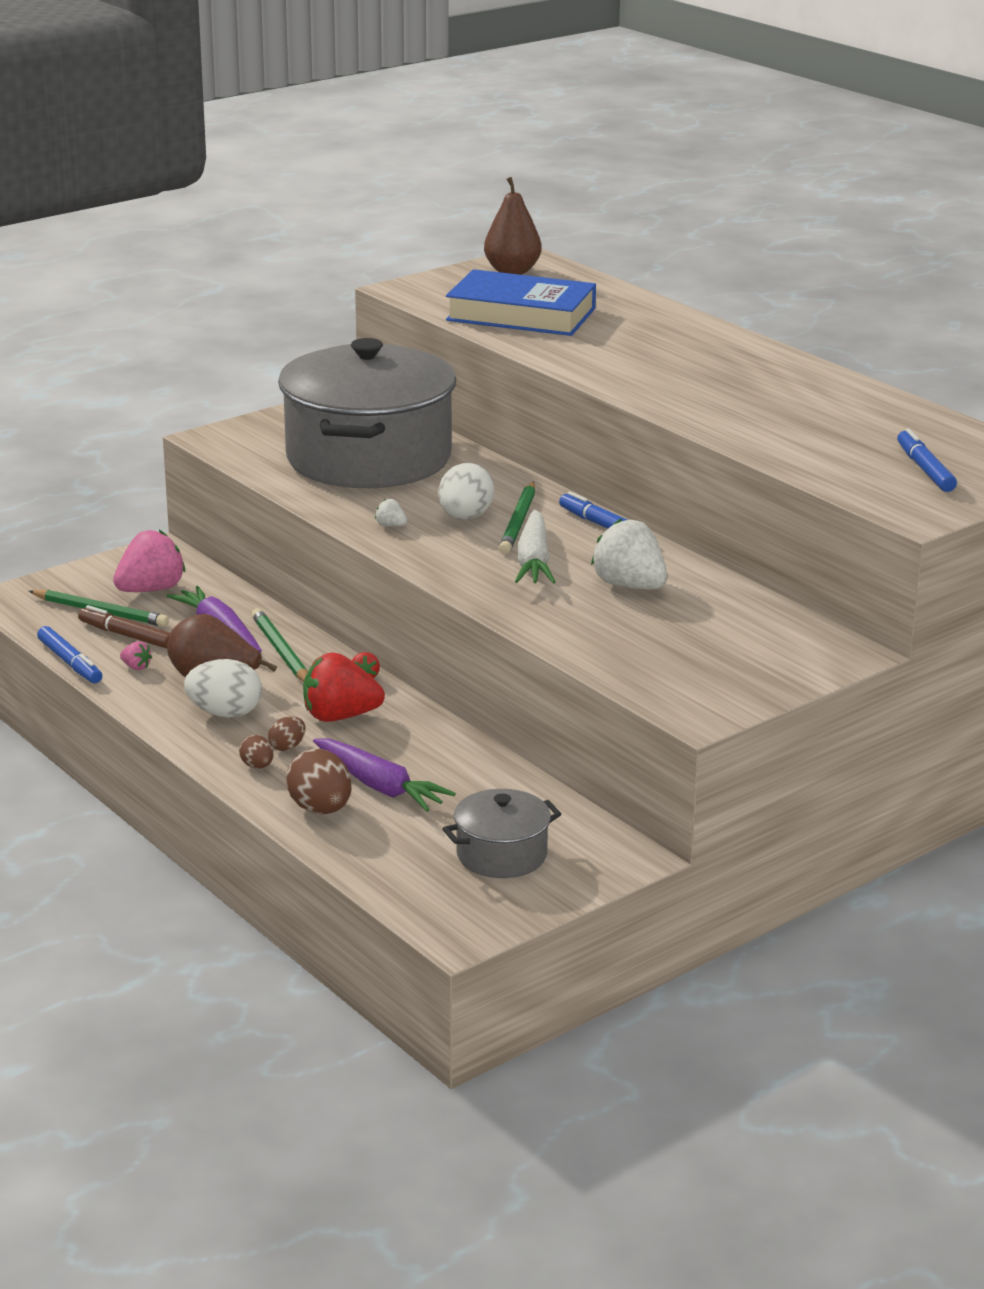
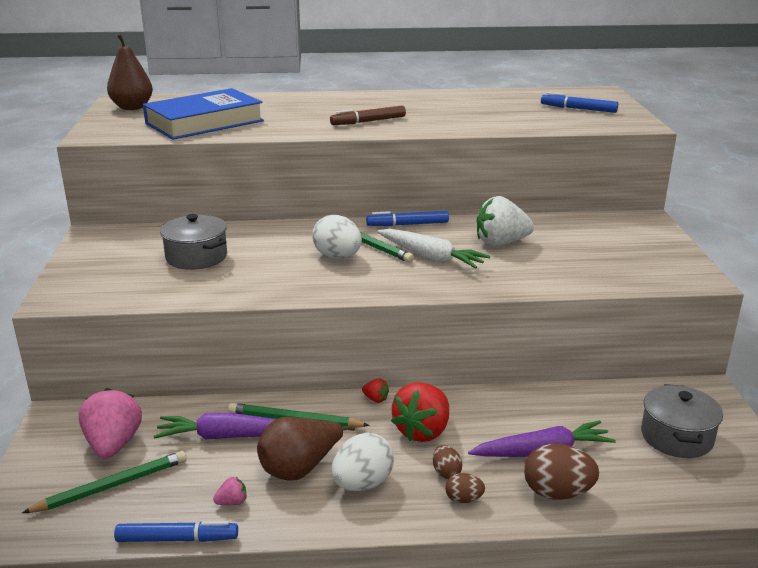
camera: 55 degrees left, 0 degrees up
(126, 636) = (172, 487): brown marker -> brown marker (368, 121)
(369, 458) = (196, 257): grey pot -> grey pot, size x0.44
(391, 526) = (315, 283): white strawberry -> none

